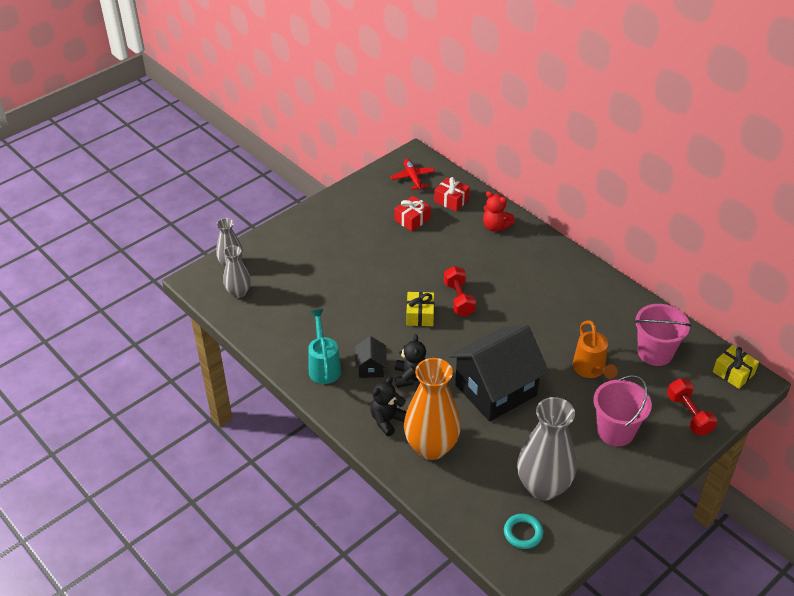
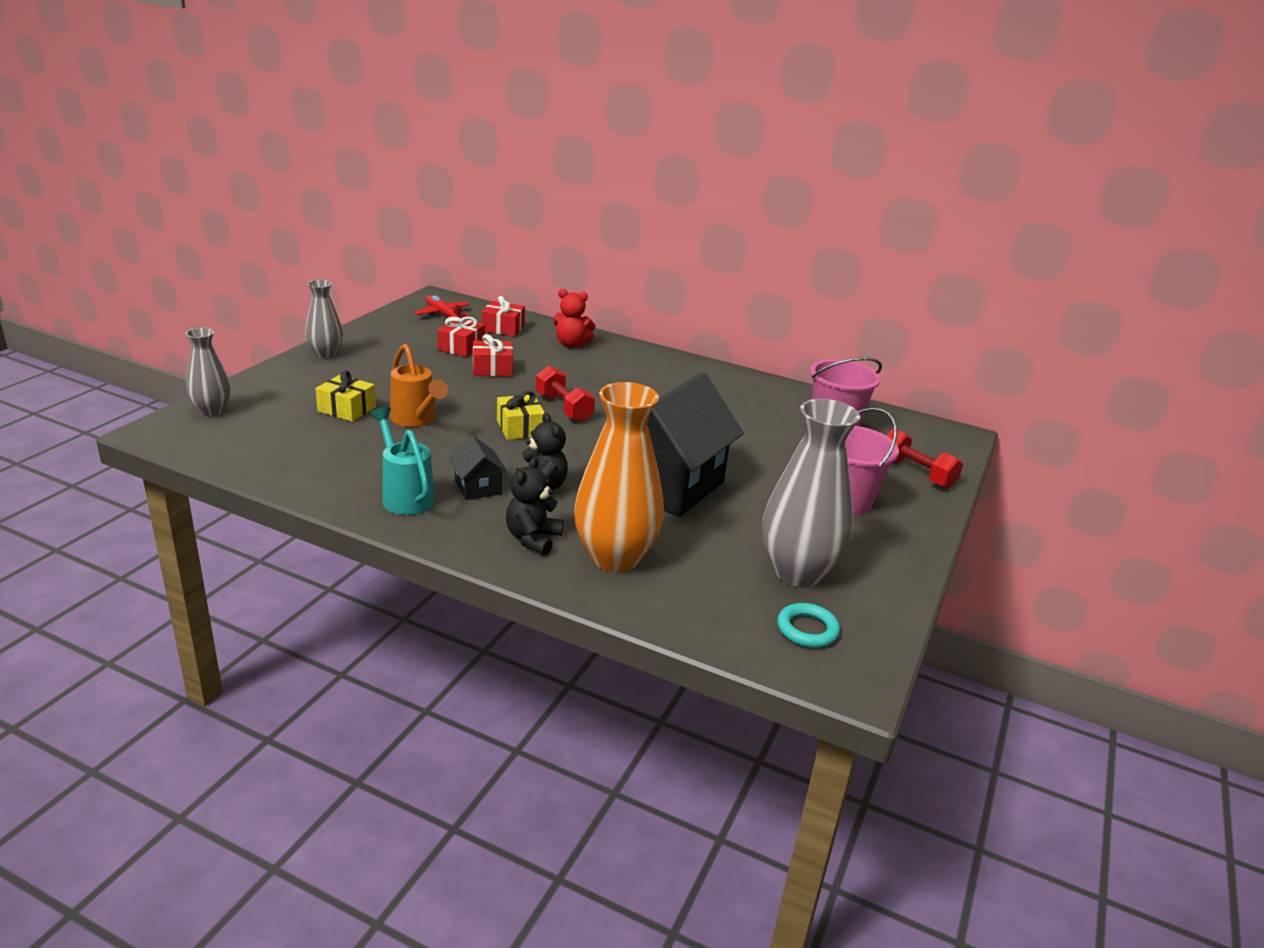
camera: 25 degrees left, 15 degrees down
(238, 292) = (234, 436): grey vase -> grey vase (325, 354)
(425, 248) = (492, 369): none -> red gift
(591, 370) = (773, 450): orange watering can -> orange watering can (416, 420)
(733, 373) = (932, 431): yellow gift -> yellow gift (347, 409)

